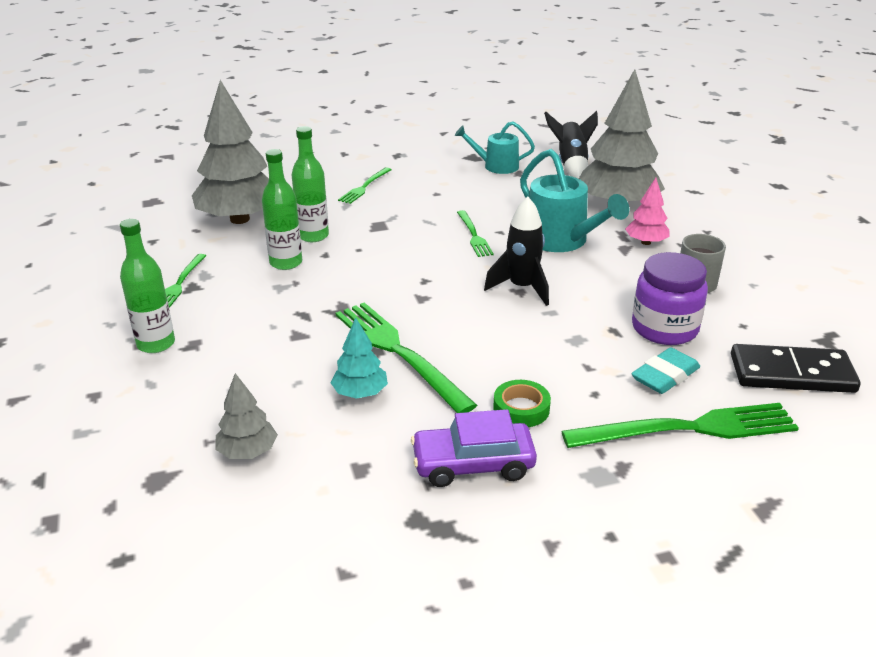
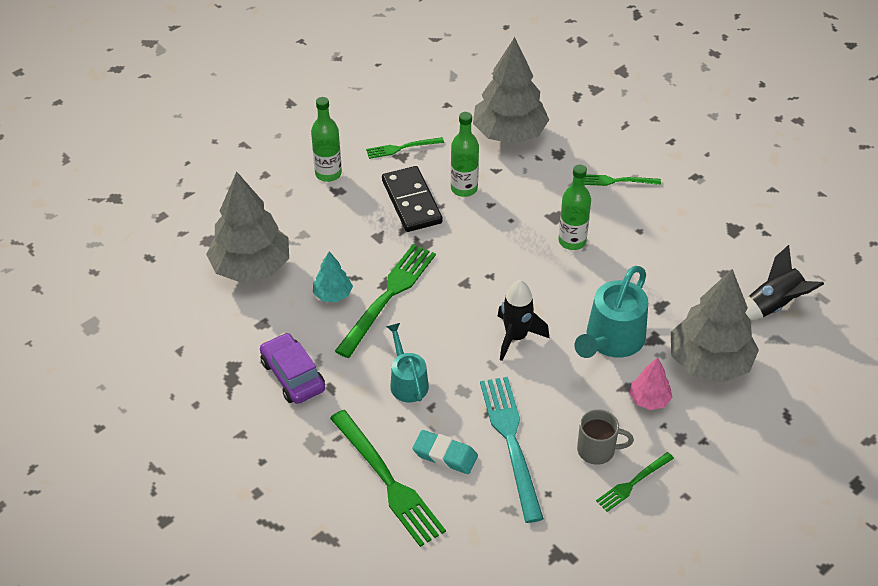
camera: 65 degrees right, 15 degrees up
(248, 452) = (251, 267): grey tree -> grey tree, size x2.09
(313, 236) = (513, 186): green bottle -> green bottle (572, 241)
(474, 235) = (580, 281): green fork -> green fork (633, 483)
(496, 166) = (727, 252): turquoise watering can -> turquoise watering can (407, 382)
(521, 409) = (361, 383): green tape -> none
(664, 328) = (511, 442): purple jar -> turquoise fork
(791, 373) = (493, 535): black domino -> black domino (411, 202)

